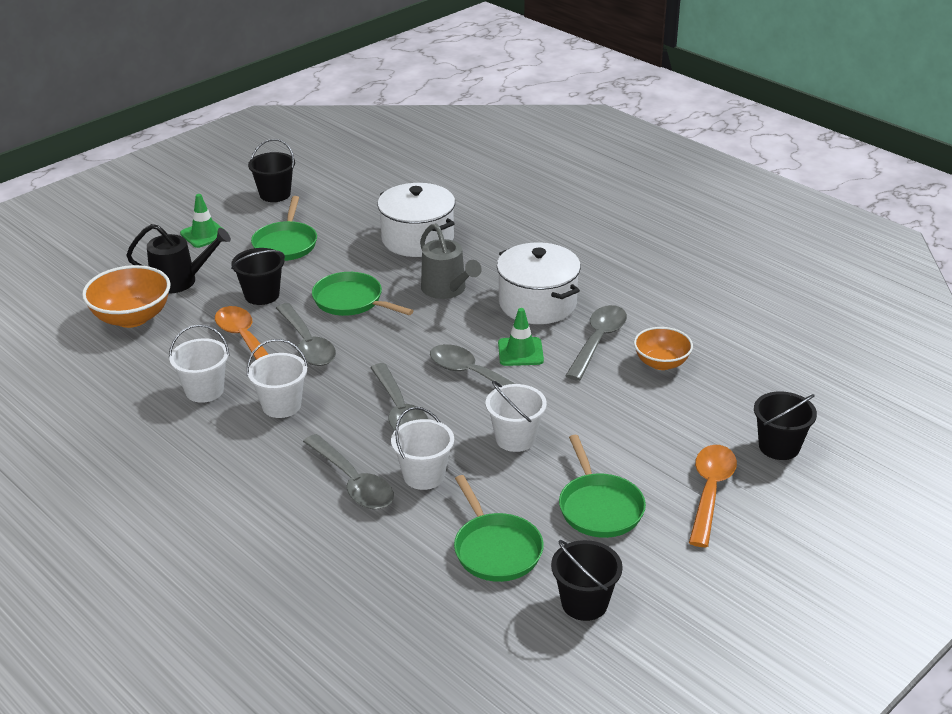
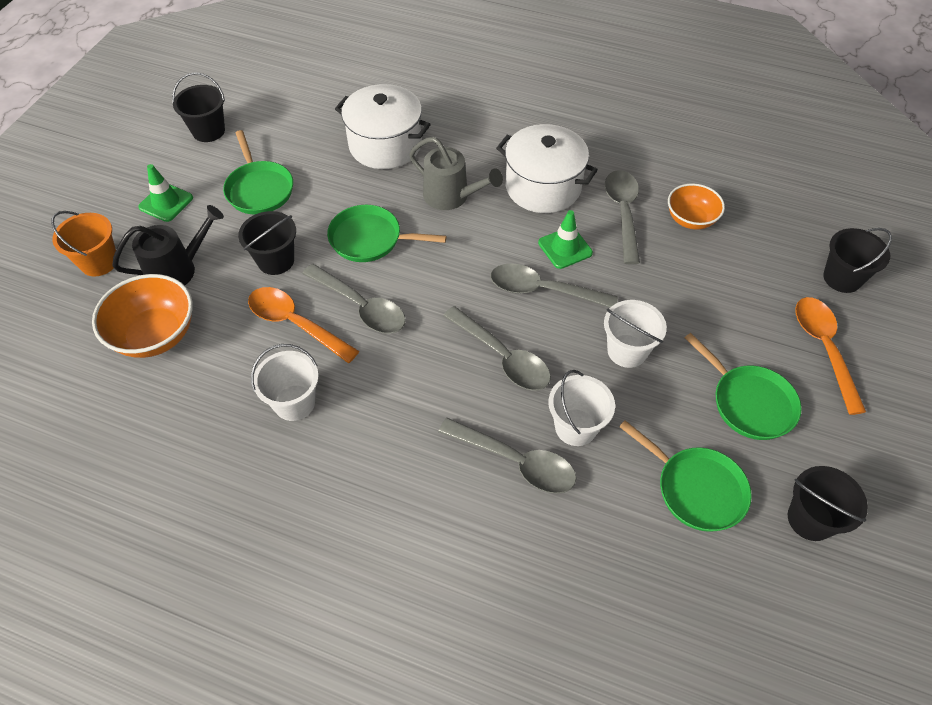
camera: 25 degrees left, 20 degrees up
(124, 260) = (99, 262): none -> orange bucket
(281, 405) = (385, 393): white bucket -> none

